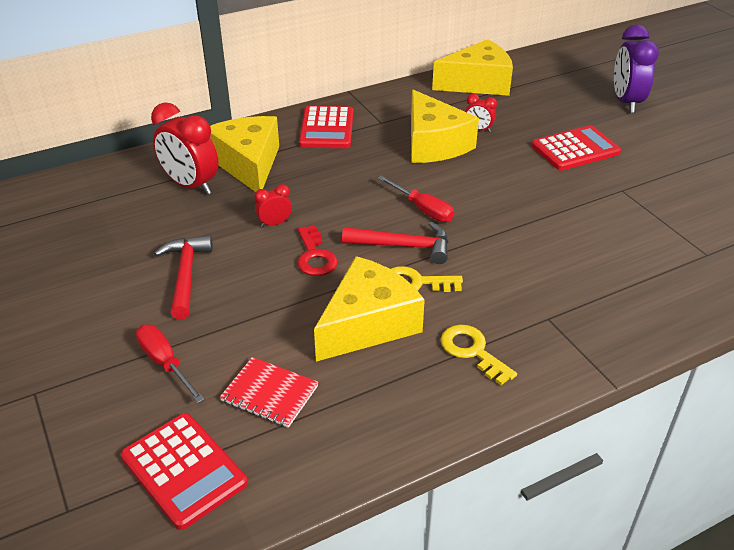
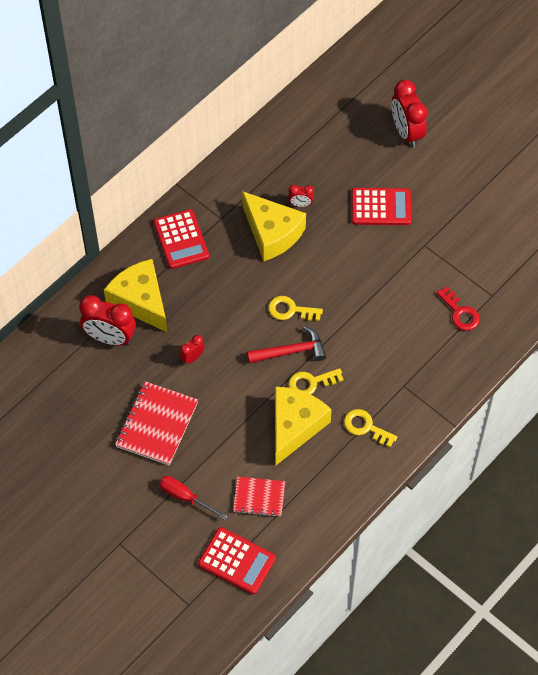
camera: 20 degrees left, 20 degrees up
(185, 275) = (157, 424): red hammer -> red notebook
(315, 256) = (235, 380): red key -> red key (460, 313)
(422, 209) = (290, 310): red screwdriver -> yellow key
(478, 83) = (280, 140): yellow cheese -> none
(575, 149) = (381, 207): red calculator -> red calculator turned 45 degrees clockwise
(626, 102) = (406, 133): purple clock -> red clock

